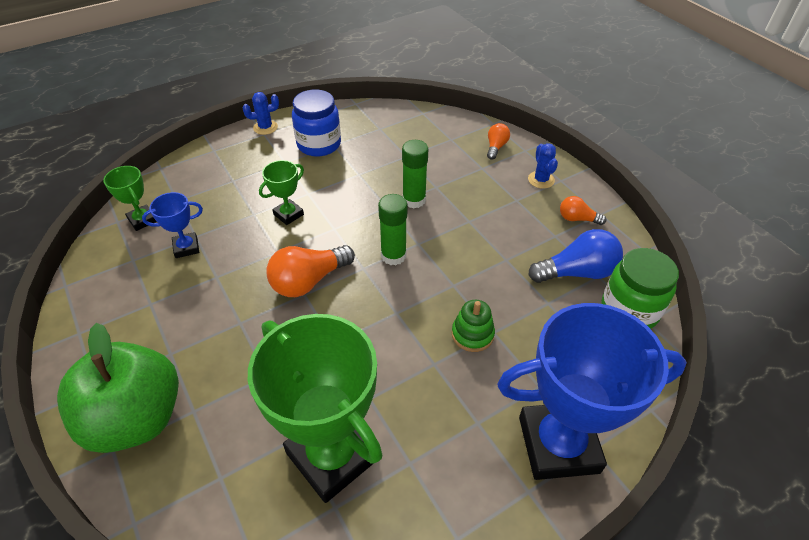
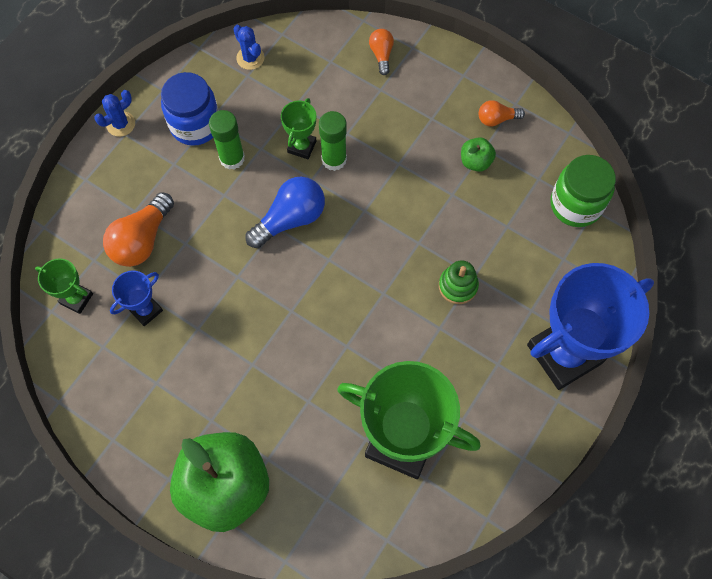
camera: 25 degrees left, 20 degrees up
(288, 214) = (220, 229): green trophy -> green trophy (301, 146)
(308, 281) = (287, 295): orange light bulb -> orange light bulb (142, 240)
(393, 255) = (349, 234): green glue stick -> green glue stick (232, 158)
(541, 180) = (444, 82): blue cactus -> blue cactus (250, 58)
(541, 243) = (475, 162): none -> green apple
(577, 272) = (519, 182): blue light bulb -> blue light bulb (290, 219)

